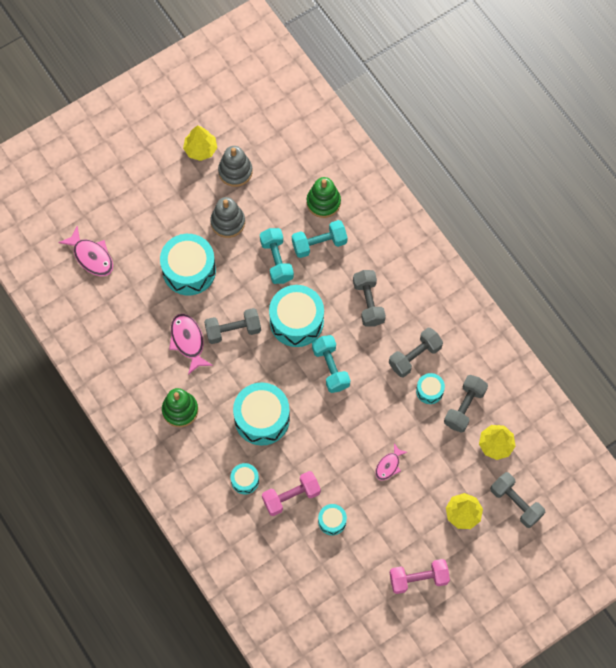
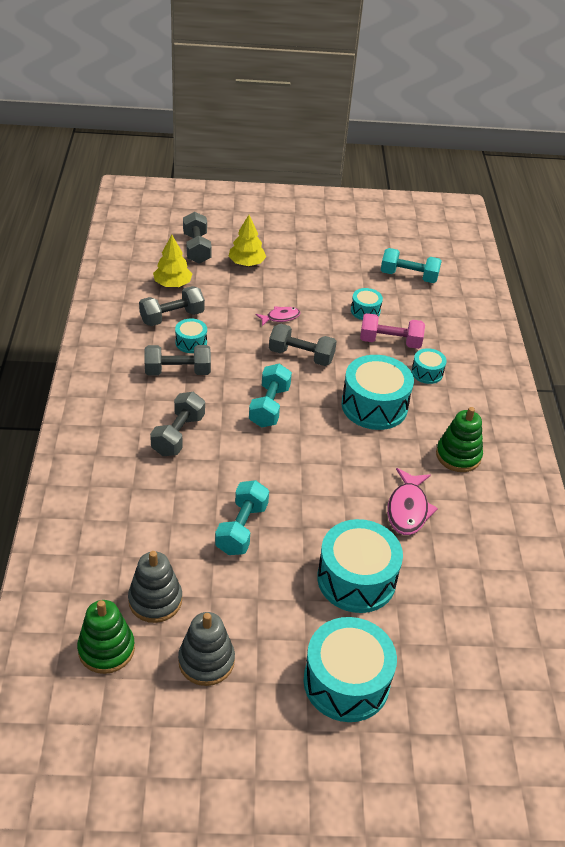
camera: 150 degrees left, 25 degrees down
(91, 256) = (478, 671): pink fish -> none
(200, 149) = (229, 723): yellow tree -> none
(228, 222) = (266, 604): grey stacking toy -> grey stacking toy (155, 600)
(233, 330) = (347, 491): grey dumbbell -> grey dumbbell (301, 356)
(296, 321) = (270, 461): turquoise drum -> turquoise drum (346, 682)
(319, 244) = (177, 516): turquoise dumbbell -> turquoise dumbbell (408, 276)
(323, 202) = (130, 555): green stacking toy -> green stacking toy (106, 649)
(418, 579) = (321, 250): pink dumbbell -> none

